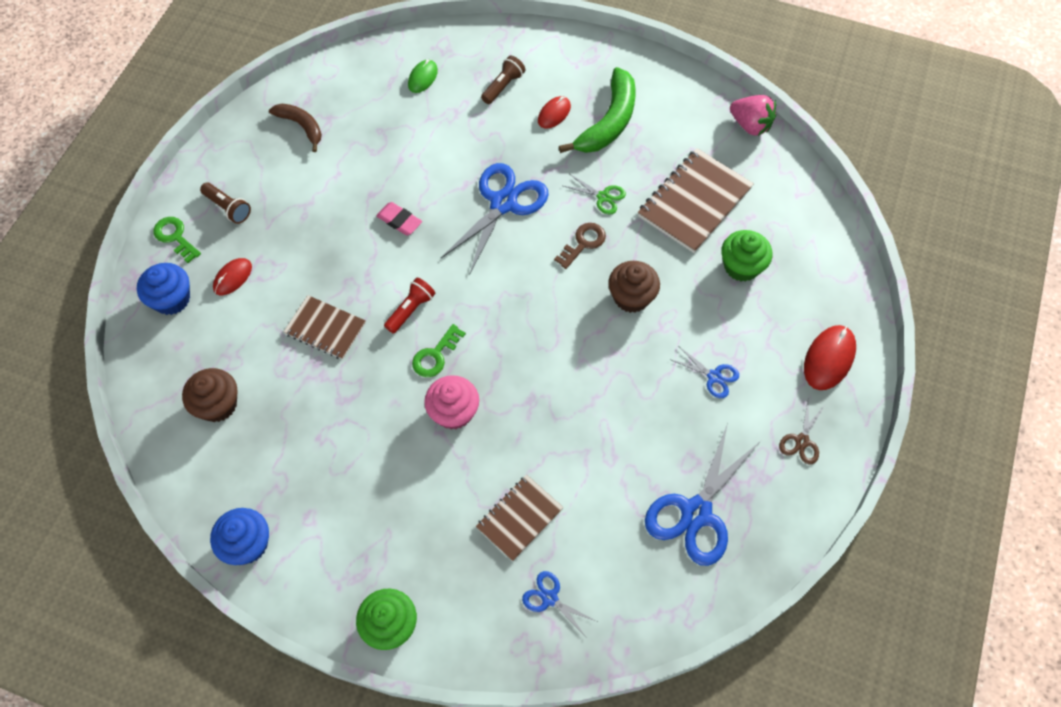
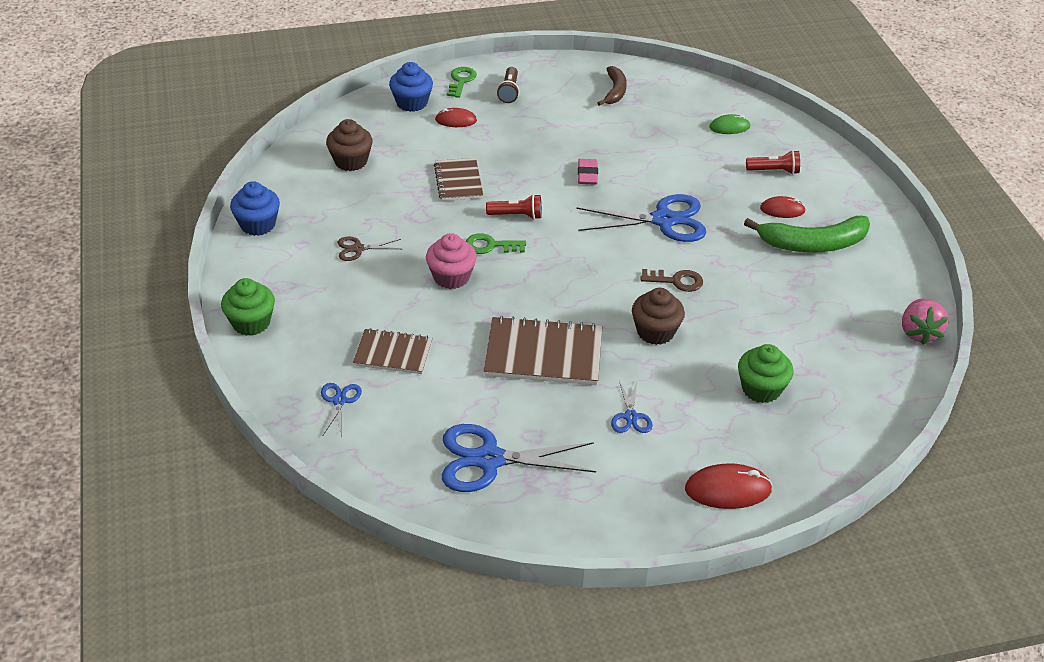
camera: 55 degrees right, 20 degrees down
(503, 86) = (774, 171): brown flashlight -> red flashlight
(603, 197) = (734, 273): green scissors -> none
(694, 202) = (793, 331): brown notebook -> brown notebook (543, 354)
(802, 441) = (623, 504): brown scissors -> brown scissors (358, 249)

